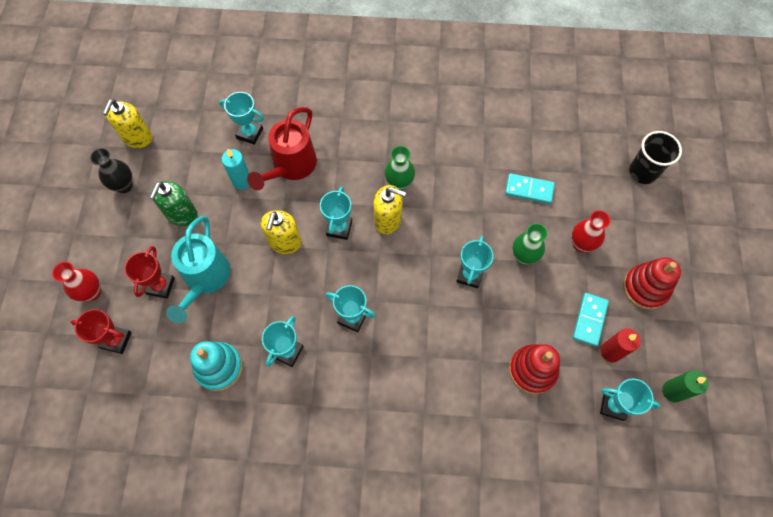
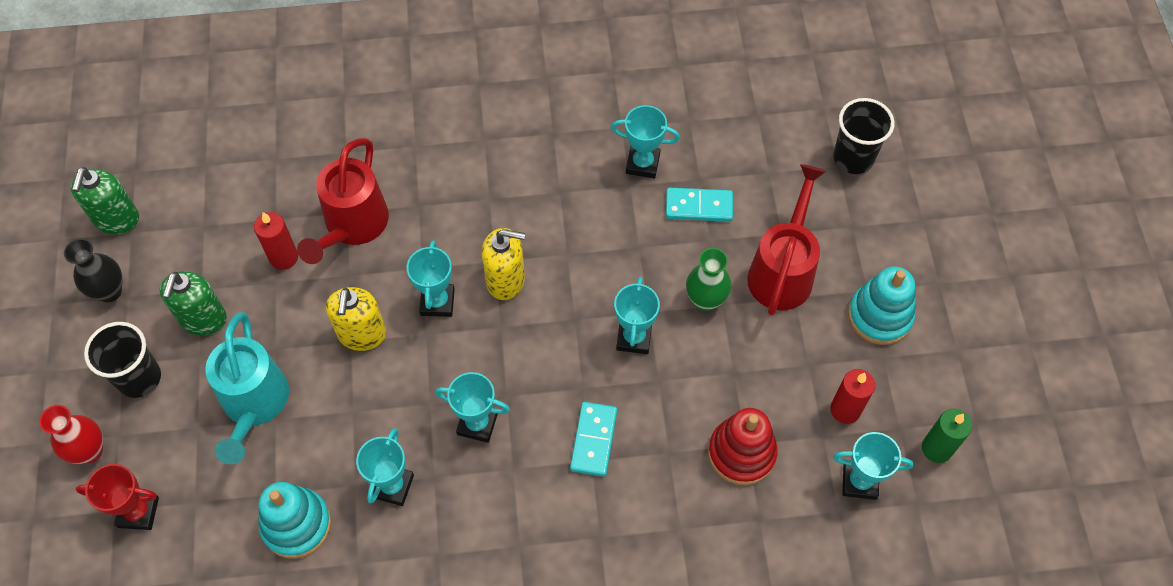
camera: 10 degrees left, 5 degrees down
(133, 248) = (139, 378): none -> black cup
(137, 138) = (116, 219): yellow soap dispenser -> green soap dispenser
(160, 286) = (190, 425): red trophy -> none
(242, 181) = (284, 257): turquoise candle -> red candle
(249, 133) = (283, 188): turquoise trophy -> turquoise trophy (642, 164)
(399, 184) = (513, 226): green vase -> none
(581, 244) = (783, 271): red vase -> red watering can
(589, 320) = (809, 372): turquoise domino -> turquoise domino (593, 440)
(645, 288) = (879, 316): red stacking toy -> turquoise stacking toy

